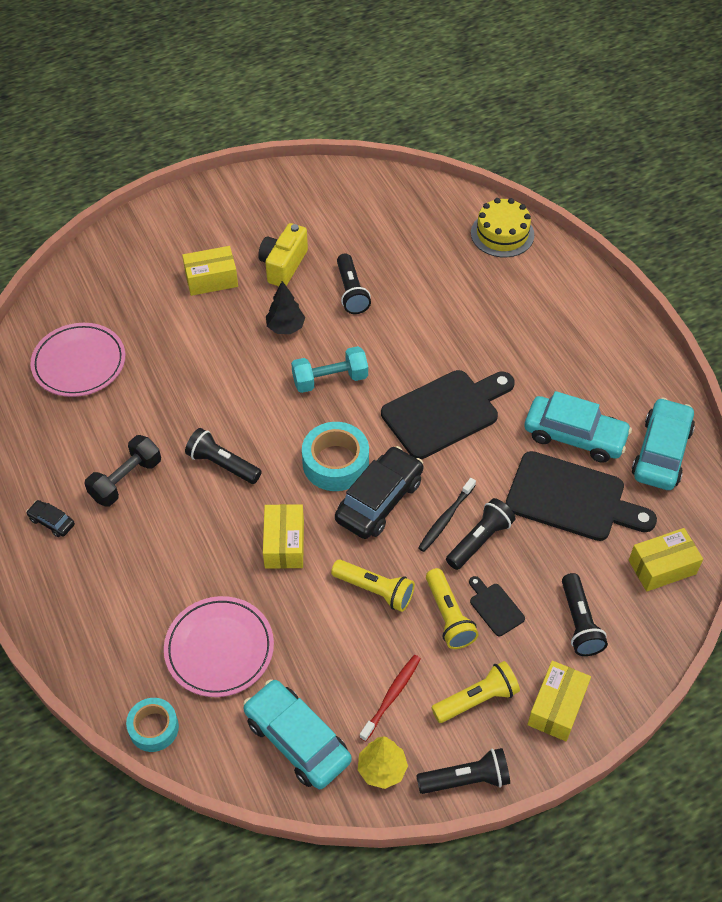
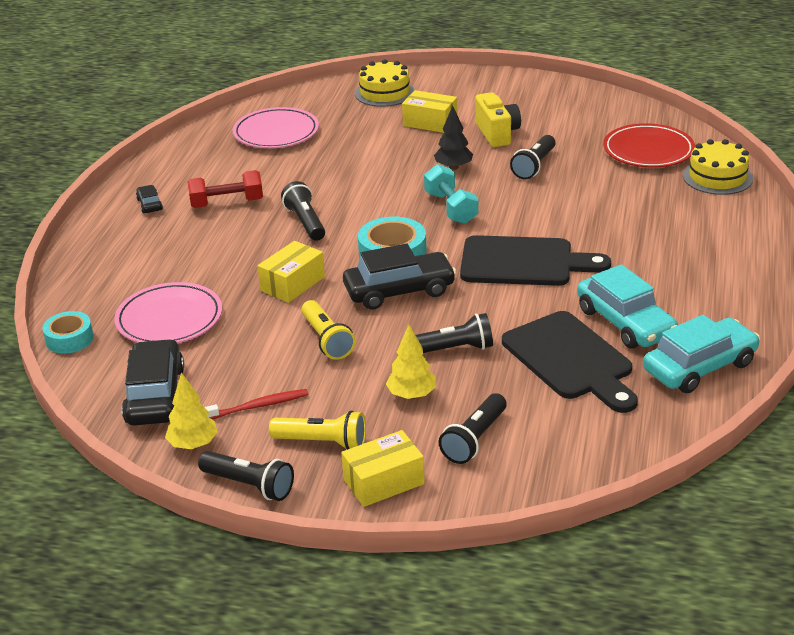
camera: 40 degrees right, 20 degrees down
(126, 480) = (227, 203): black dumbbell -> red dumbbell
(131, 258) = (384, 93): none -> yellow cake
(283, 265) = (497, 133): yellow camera -> yellow camera turned 105 degrees clockwise
(297, 740) = (155, 395): turquoise car -> black car
(330, 379) = (451, 208): turquoise dumbbell -> turquoise dumbbell turned 45 degrees clockwise
(424, 227) = (648, 150): none -> red plate
(445, 519) = (440, 324): black toothbrush -> none
(449, 616) = (366, 382): yellow flashlight -> none
(495, 607) = (412, 395): black cutting board -> yellow tree
(662, 567) = (602, 441): yellow box -> none

